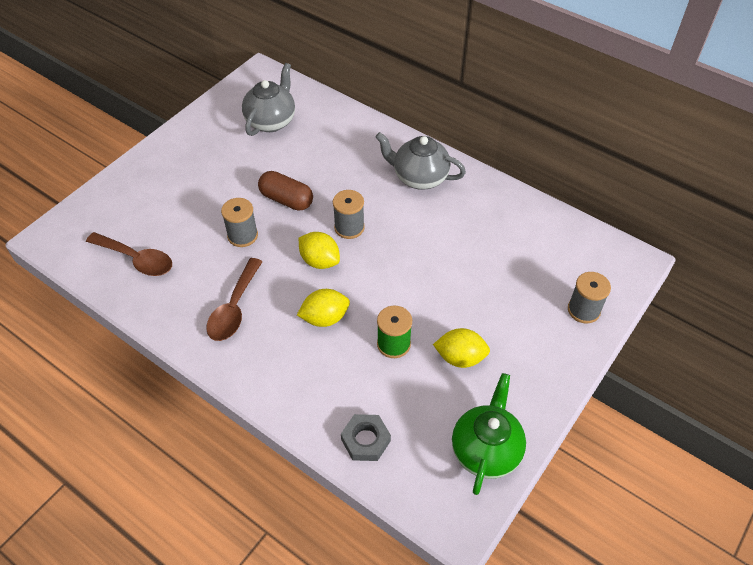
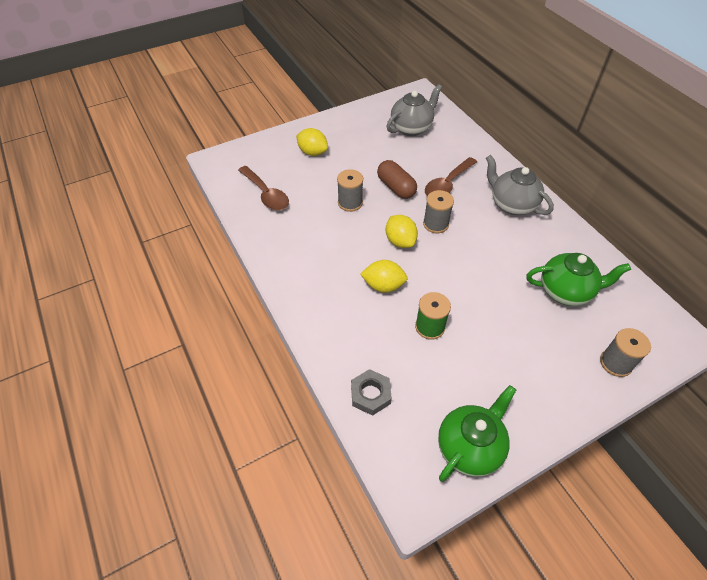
camera: 25 degrees right, 0 degrees up
(234, 308) = (318, 253): brown spoon -> brown spoon (447, 184)
(460, 358) = (482, 360): yellow lemon -> yellow lemon (312, 152)
(510, 254) = (566, 291): none -> green teapot

